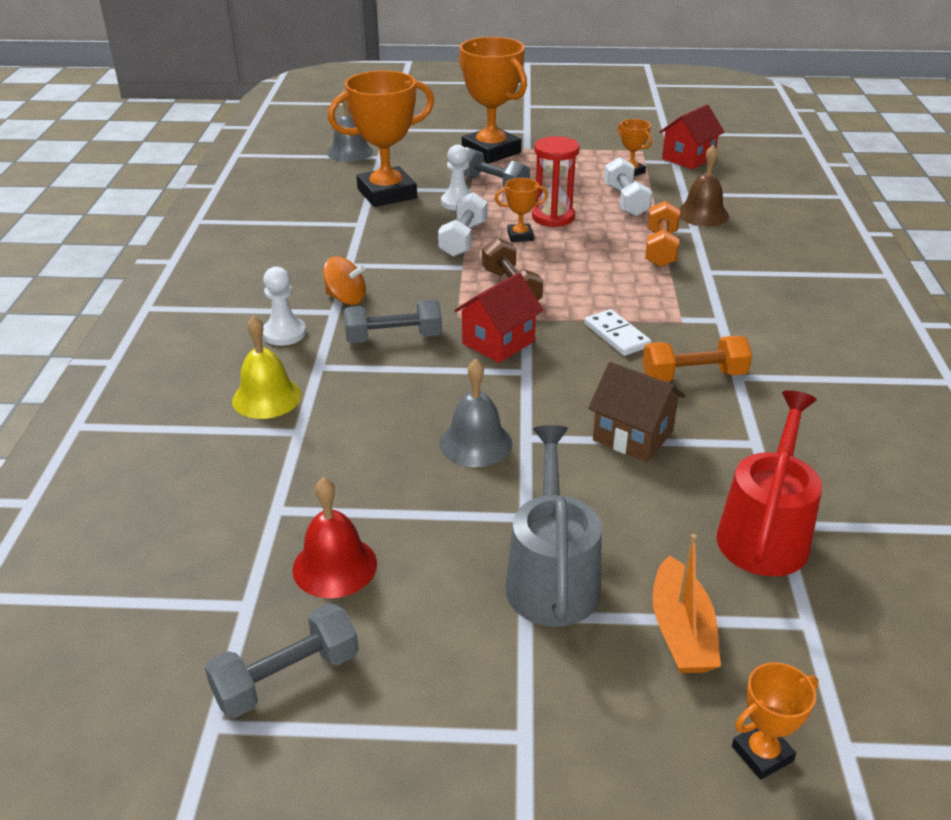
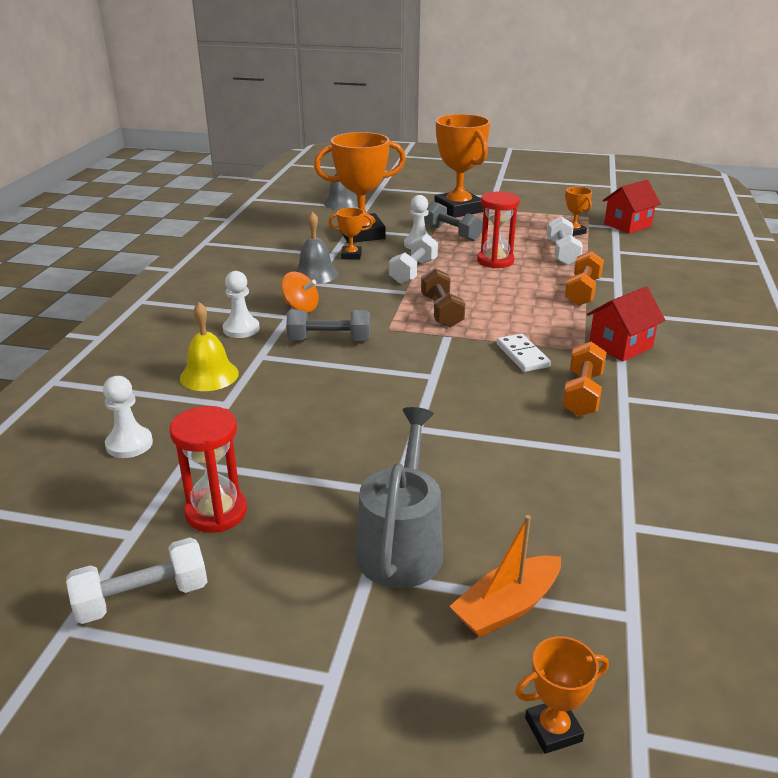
camera: 10 degrees right, 5 degrees down
(203, 495) = (129, 444): none -> white pawn
(287, 677) = (142, 598): grey dumbbell -> white dumbbell
(334, 566) = (216, 512): red bell -> red hourglass
(475, 443) = (371, 428): grey bell -> grey bell (315, 274)
(498, 342) = (417, 351): red house -> red house (620, 346)
(520, 236) = (462, 273): orange trophy -> orange trophy (351, 255)
(633, 436) = (512, 437): brown house -> none
(681, 631) = (507, 607): orange boat -> orange boat turned 45 degrees clockwise
(693, 376) = (582, 394): orange dumbbell -> orange dumbbell turned 75 degrees counterclockwise
(702, 214) = (628, 268): brown bell -> none
(765, 533) = (612, 532): red watering can -> none

